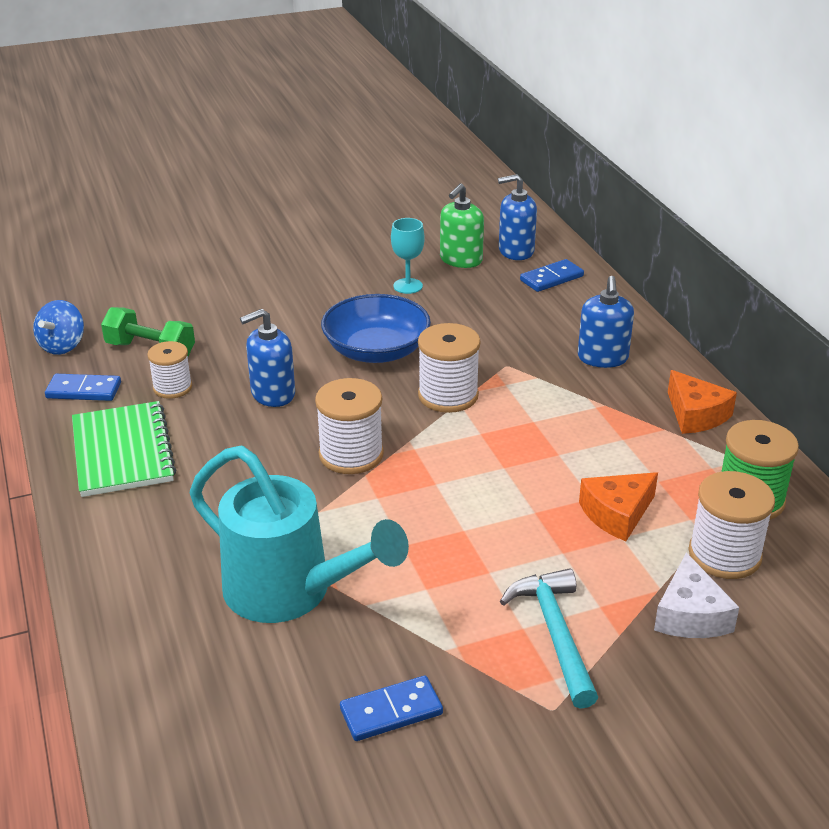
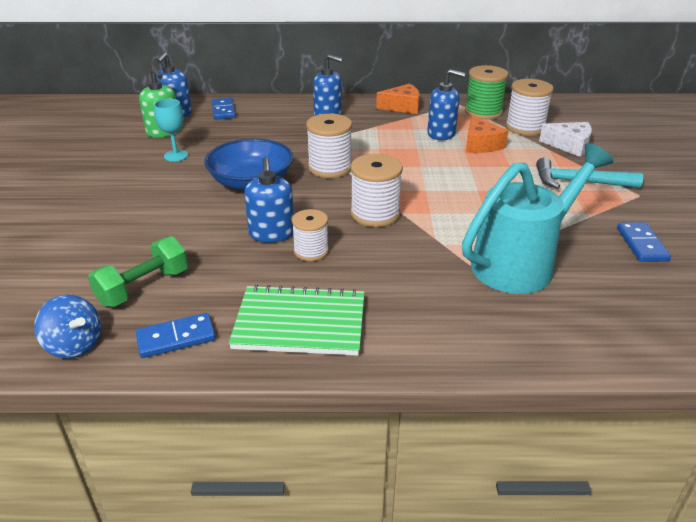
camera: 70 degrees left, 0 degrees up
(84, 390) = (176, 338): blue domino -> blue domino turned 45 degrees clockwise
(172, 387) = (219, 282): white spool -> white spool (311, 251)
(625, 469) = (441, 134): none -> blue soap dispenser

